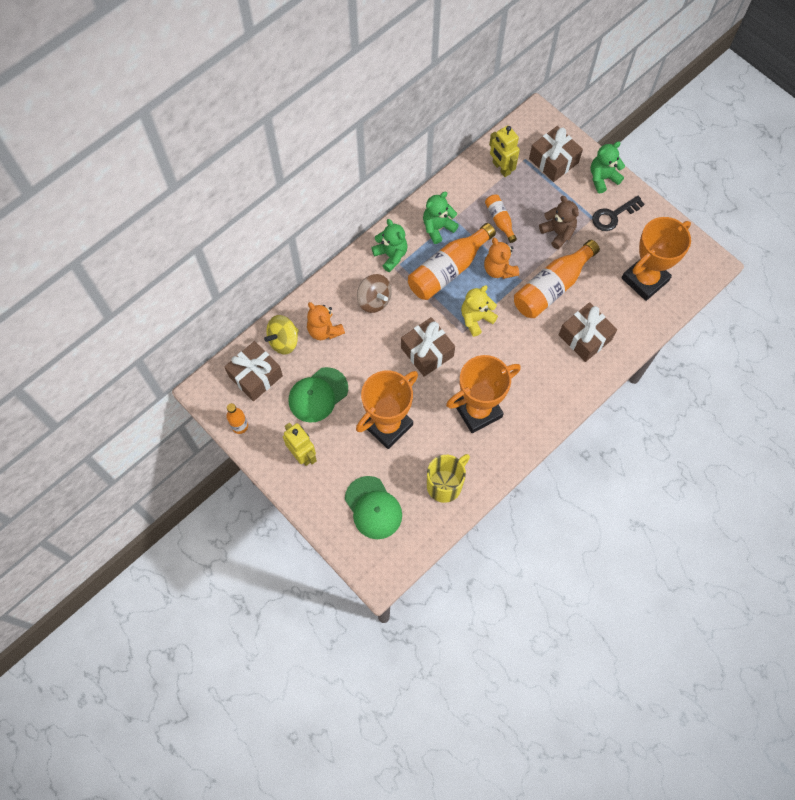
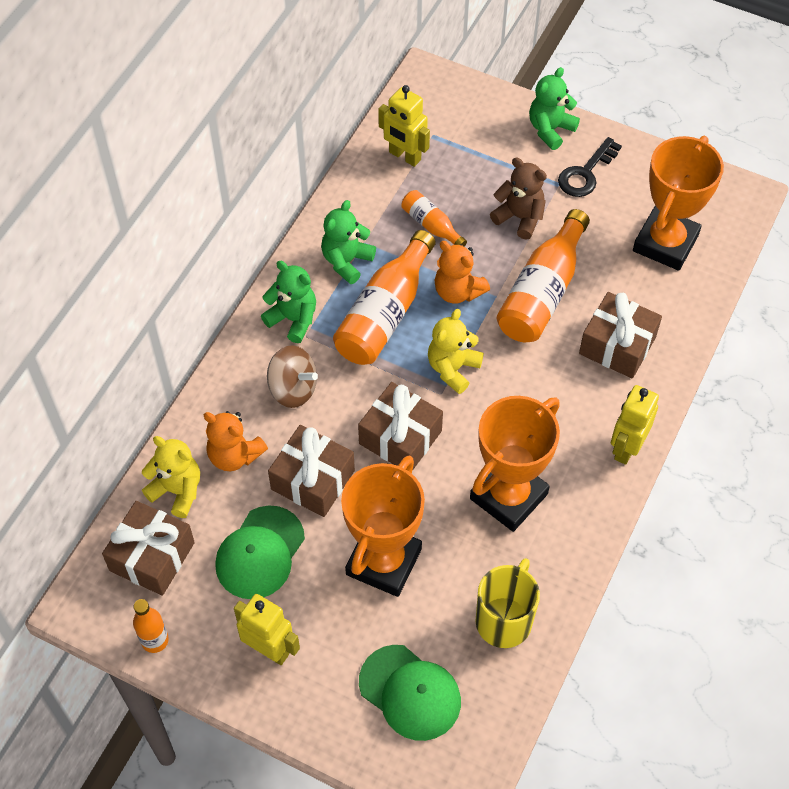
camera: 20 degrees left, 10 degrees down
(284, 341) = (177, 491): yellow spinning top -> yellow teddy bear
(553, 161) = (473, 126): brown gift -> brown gift (313, 480)
(562, 405) = (626, 448): none -> yellow robot

